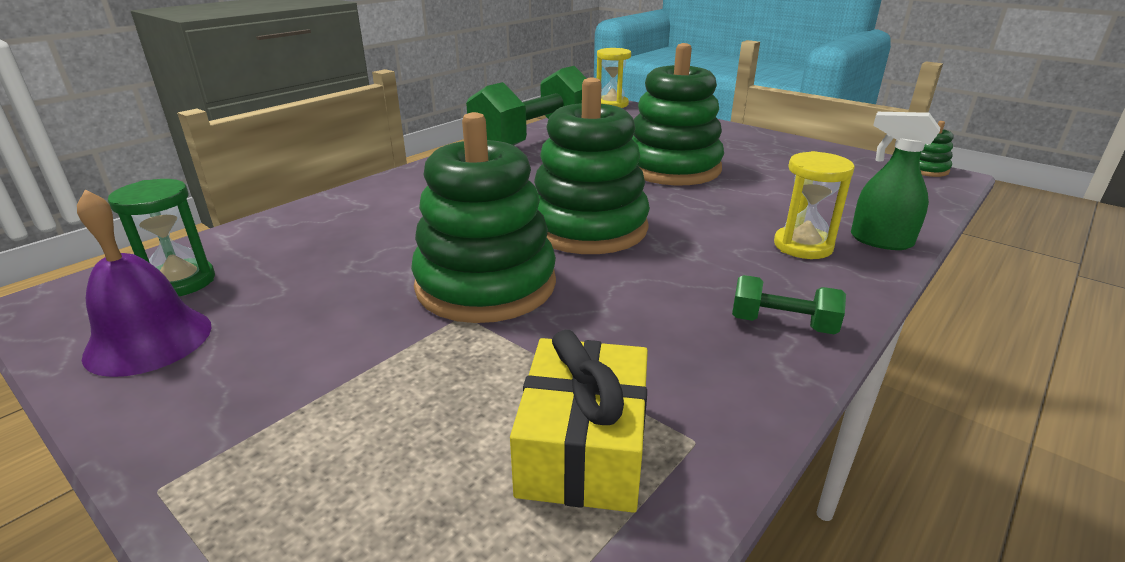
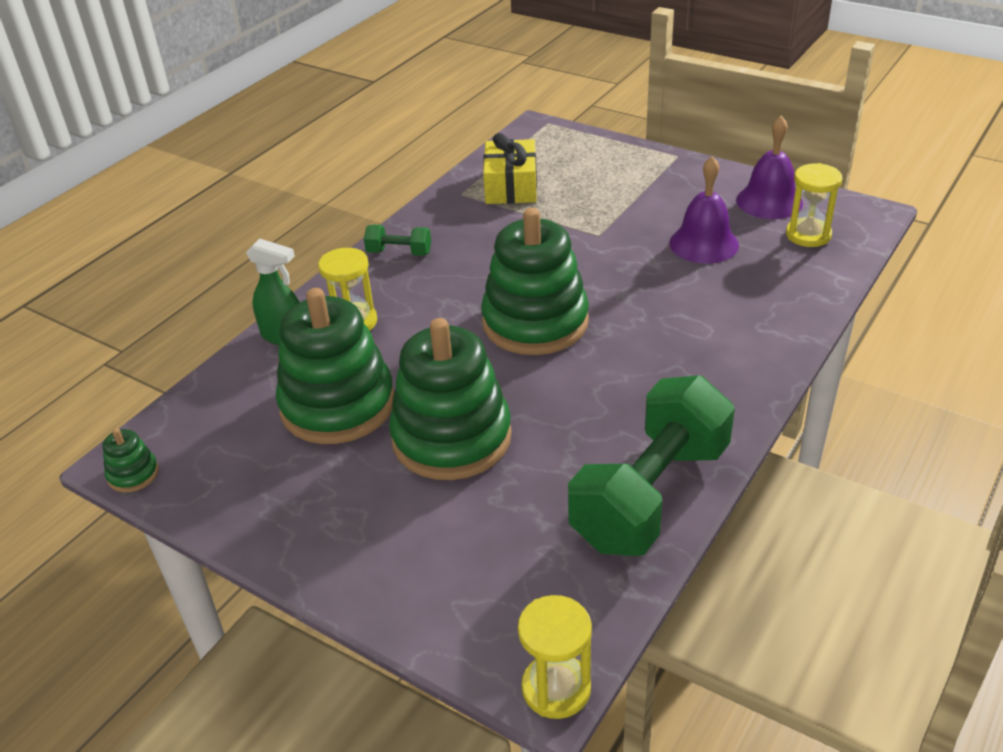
camera: 175 degrees right, 10 degrees up
(180, 282) = (808, 235): green hourglass -> yellow hourglass
(327, 286) = (704, 244): none -> purple bell
(486, 285) = (595, 257): green stacking toy -> green stacking toy (337, 405)

